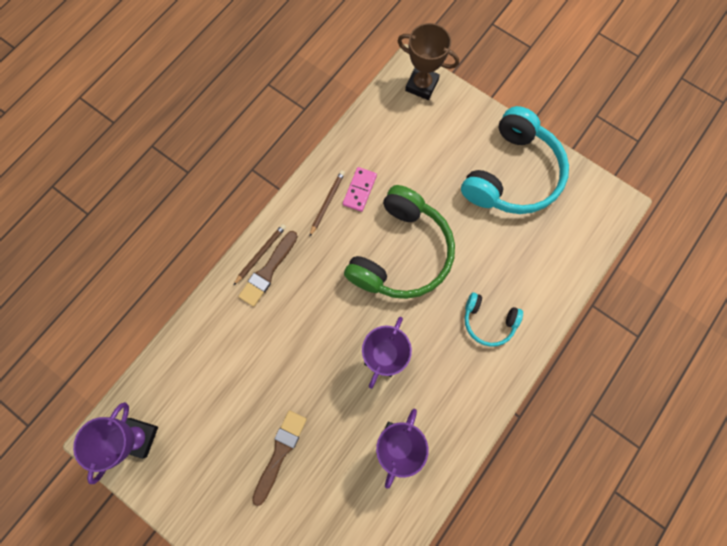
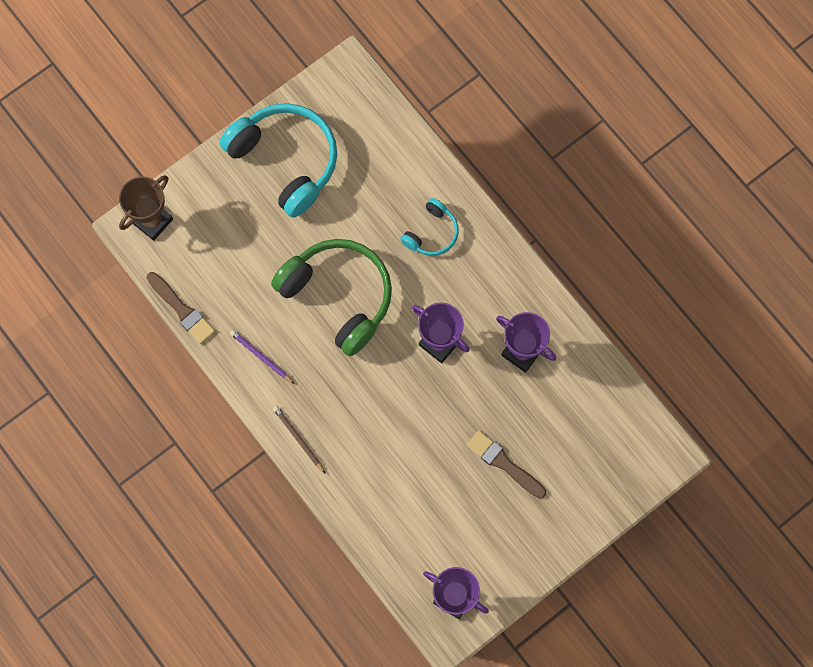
camera: 75 degrees left, 0 degrees up
(268, 271) = (319, 435): brown brush -> brown brush (182, 310)
(327, 203) = (261, 357): brown pencil -> purple pencil
(360, 190) = (257, 320): pink domino -> none

